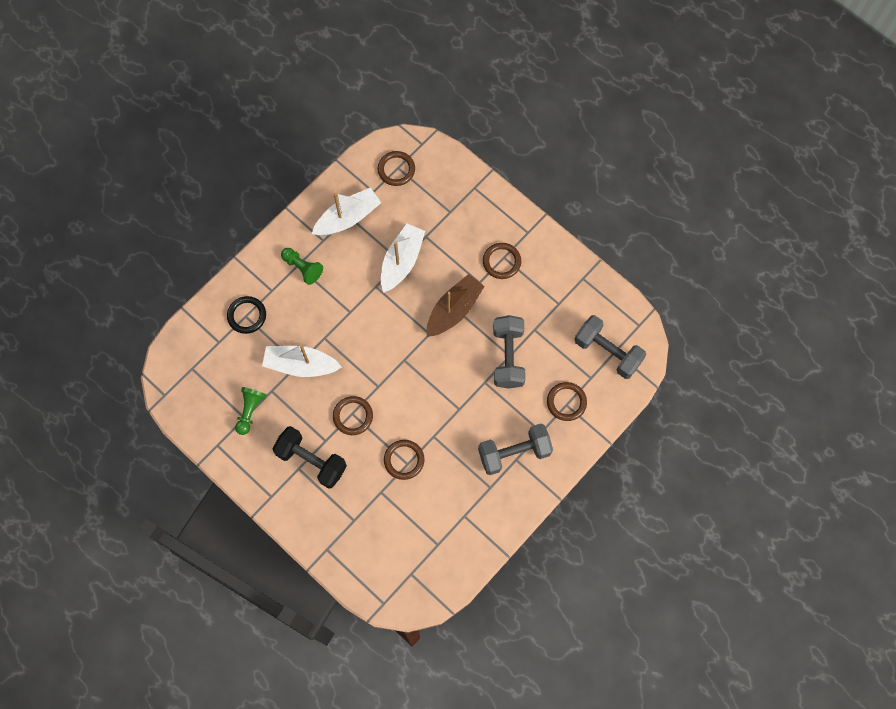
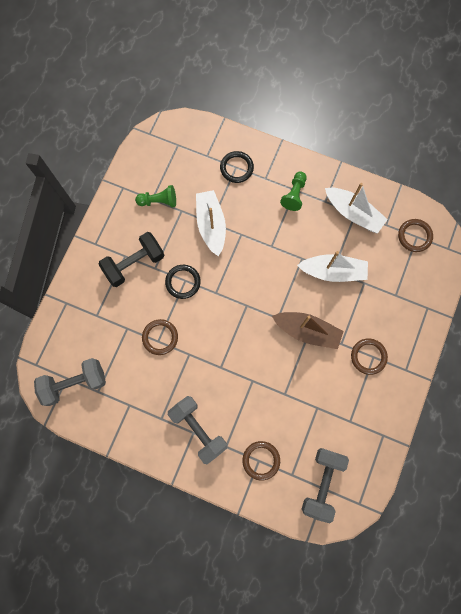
camera: 70 degrees right, 5 degrees up
(311, 461) = (134, 264): black dumbbell -> black dumbbell turned 45 degrees clockwise
(353, 416) = (183, 282): brown ring -> black ring
(508, 357) = (283, 393): grey dumbbell -> grey dumbbell (75, 383)

